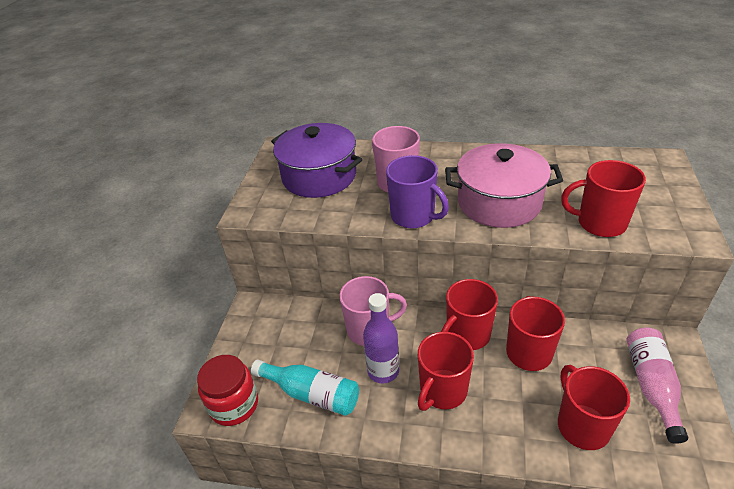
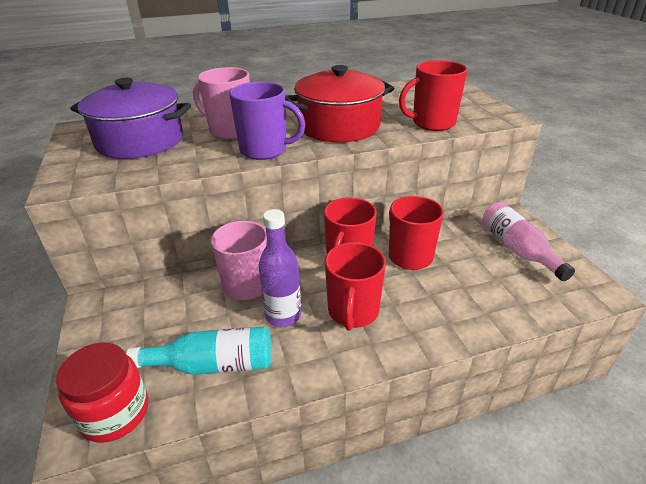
camera: 30 degrees left, 5 degrees down
(499, 202) = (339, 126): pink pot -> red pot
(582, 425) = (488, 296): red mug -> none

